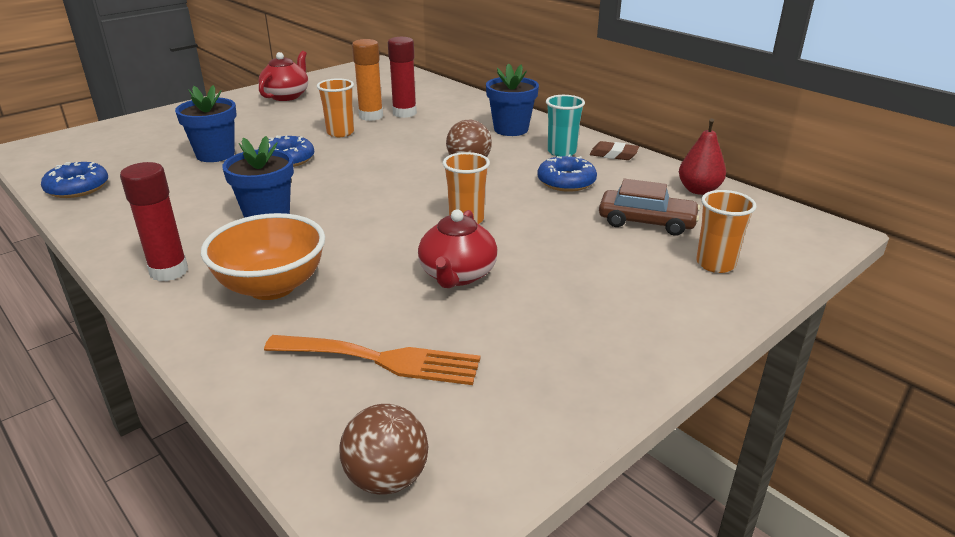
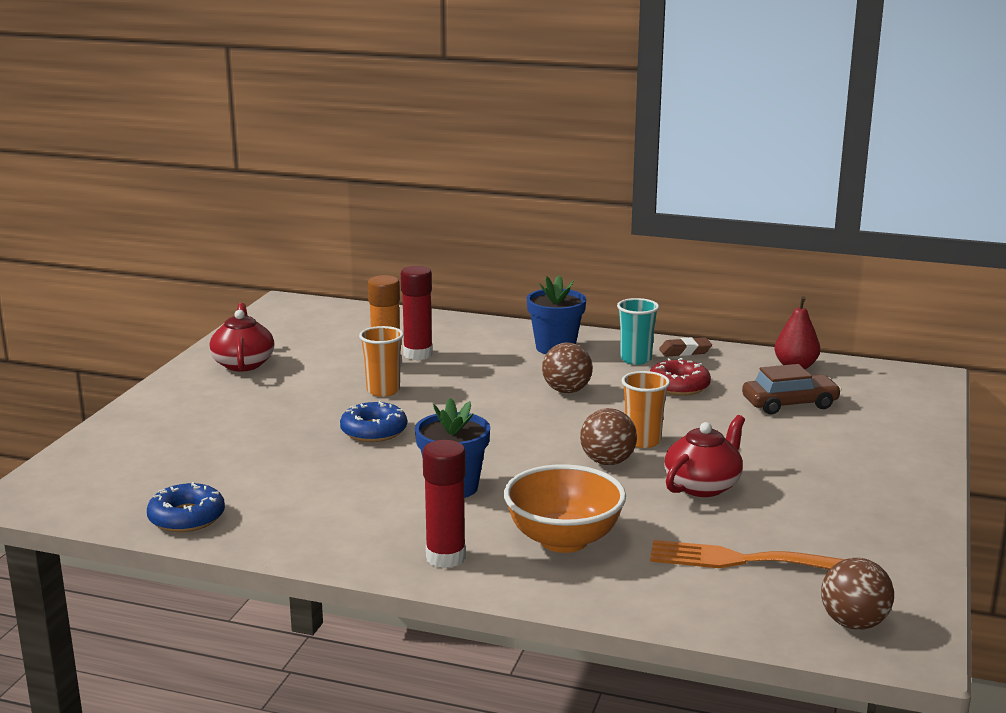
camera: 30 degrees left, 10 degrees down
(215, 154) = (282, 445): blue flower pot -> none
(382, 360) = (740, 560): orange fork -> orange fork turned 150 degrees counterclockwise
(411, 229) = (607, 462): none -> brown ball
(457, 275) = (703, 486): red teapot -> red teapot turned 120 degrees counterclockwise
(566, 181) = (678, 386): blue donut -> red donut
(715, 264) = (880, 423): orange cup -> none

